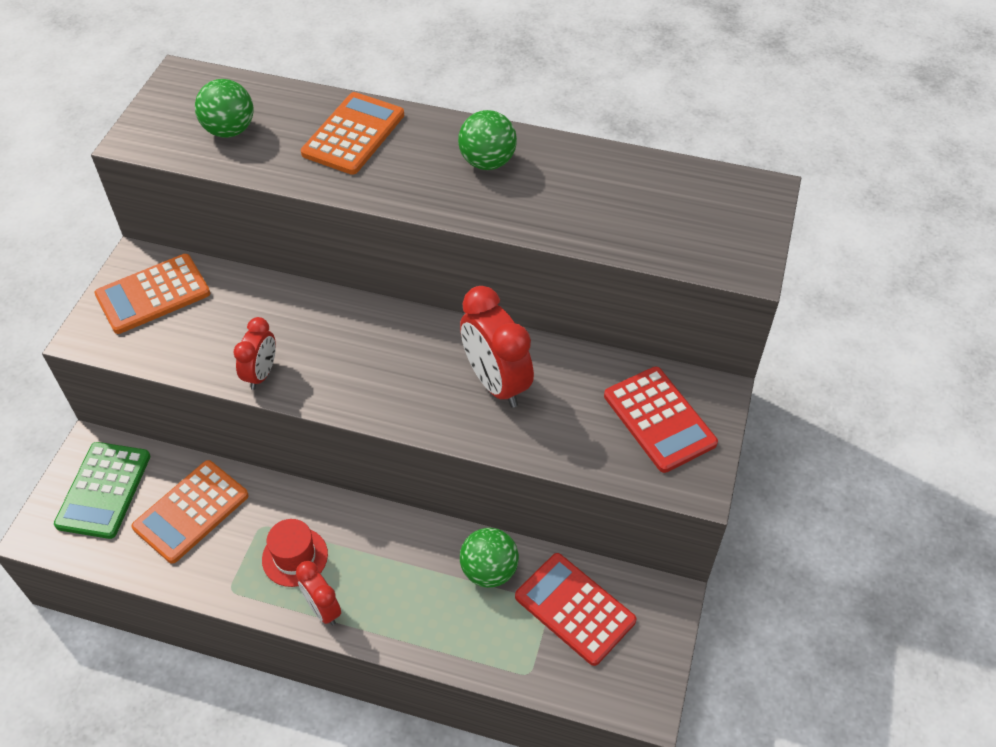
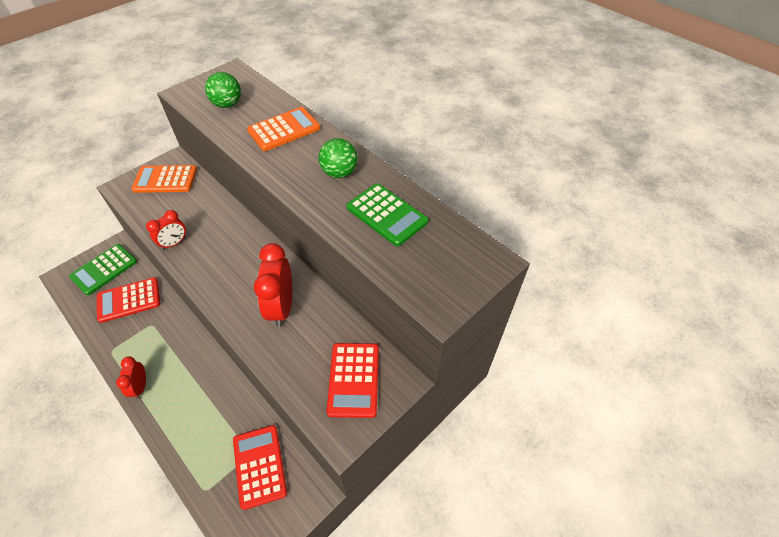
camera: 30 degrees right, 0 degrees up
(191, 511) = (129, 300): orange calculator -> red calculator
(295, 557) = (152, 350): red hat -> none
(489, 570) = (234, 414): green ball -> none
(595, 189) = (386, 214): none -> green calculator

